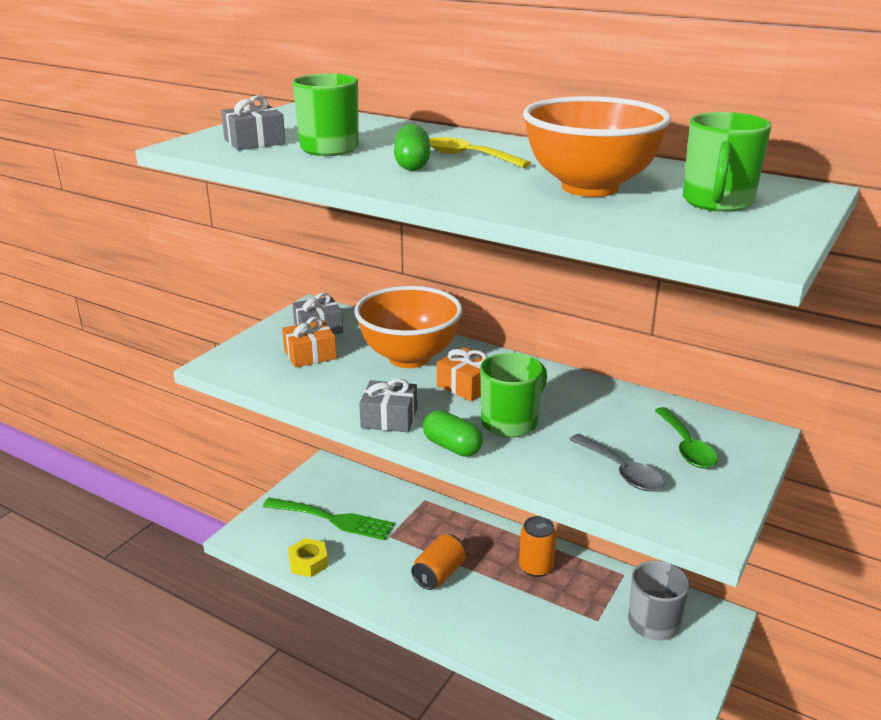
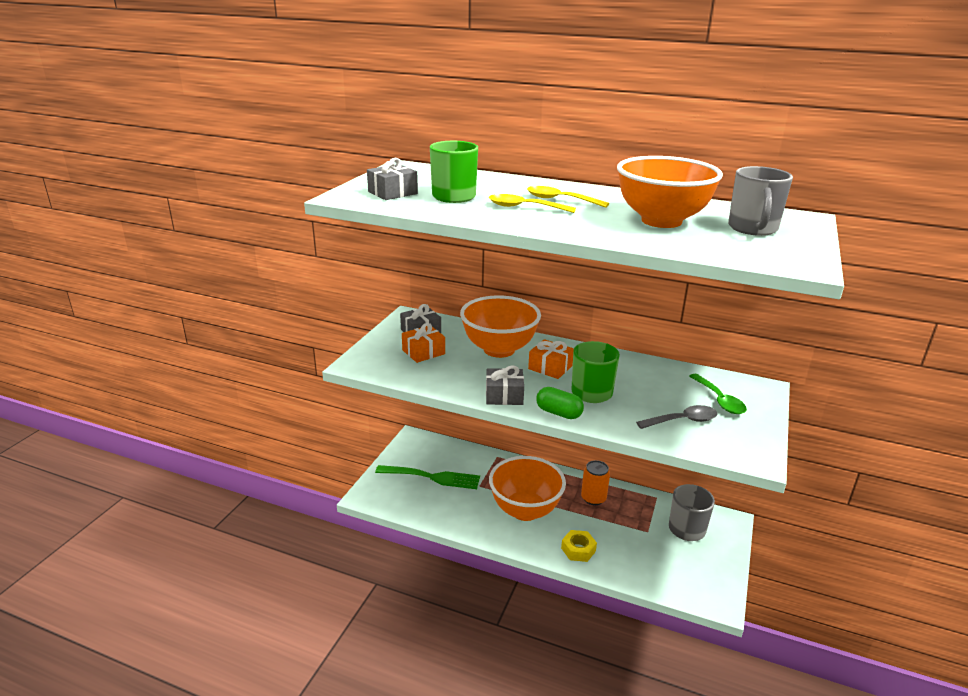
camera: 10 degrees left, 0 degrees up
(308, 562) = (424, 511): yellow nut -> yellow nut (578, 549)
(412, 164) = (524, 207): green capsule -> yellow spoon
(439, 574) = (525, 510): orange can -> orange bowl
(621, 471) = (683, 421): grey spoon -> grey spoon turned 60 degrees counterclockwise
(717, 202) = (752, 229): green mug -> grey mug

